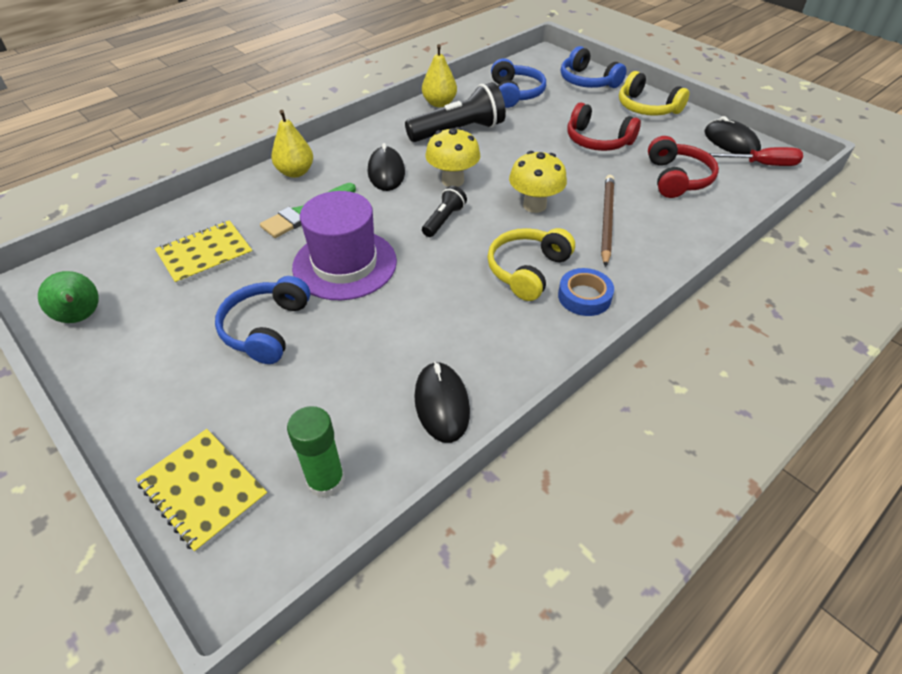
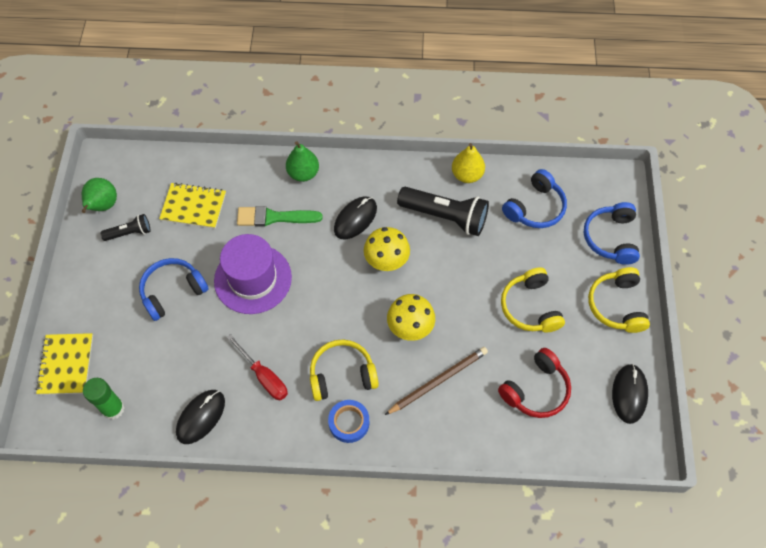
camera: 45 degrees right, 15 degrees up
(295, 172) = (303, 173): yellow pear -> green pear
(444, 220) = (342, 292): black flashlight -> black flashlight (129, 233)
(597, 141) = (530, 307): red headphones -> yellow headphones
(761, 164) = (618, 433): red screwdriver -> red screwdriver (264, 376)

